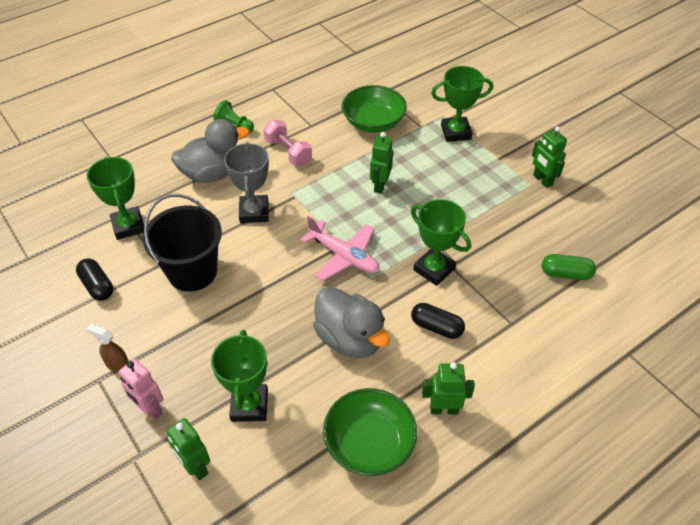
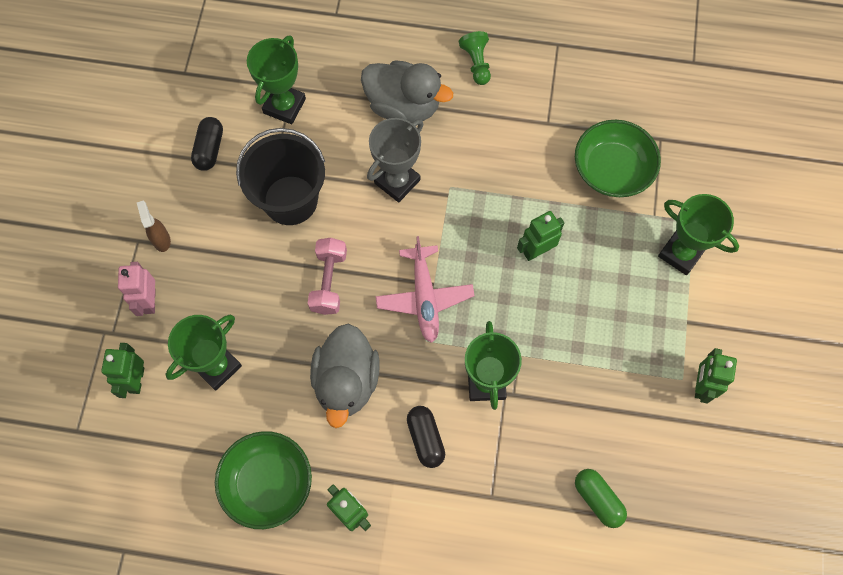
camera: 45 degrees right, 20 degrees up
(288, 152) = (494, 137): pink dumbbell -> pink dumbbell (329, 281)

